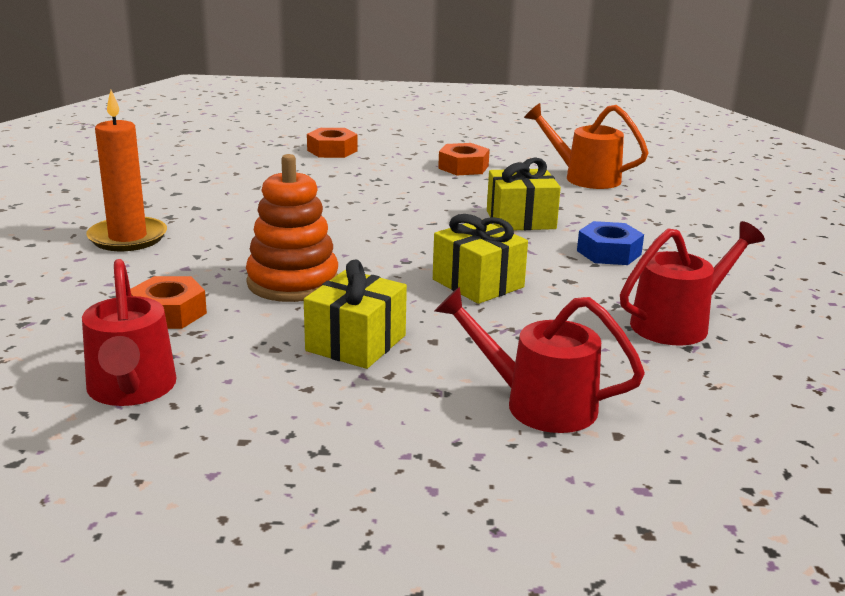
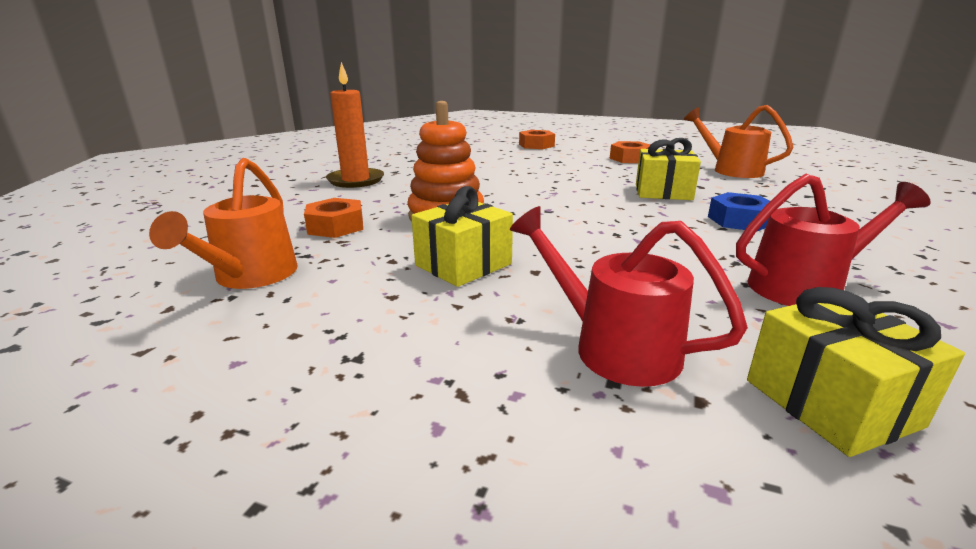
camera: 20 degrees right, 0 degrees up
(131, 391) = (250, 277): red watering can -> orange watering can
(478, 283) = (602, 231): yellow gift -> yellow gift (831, 403)

